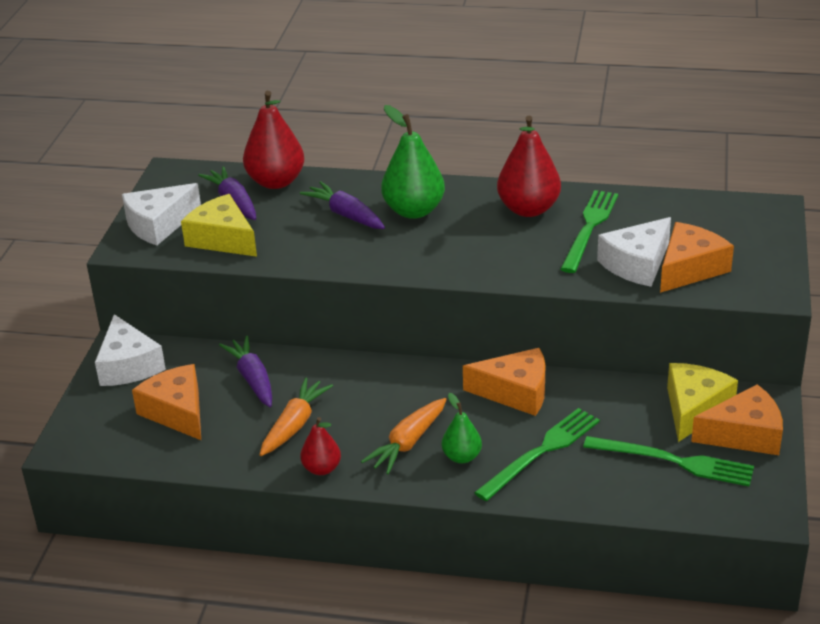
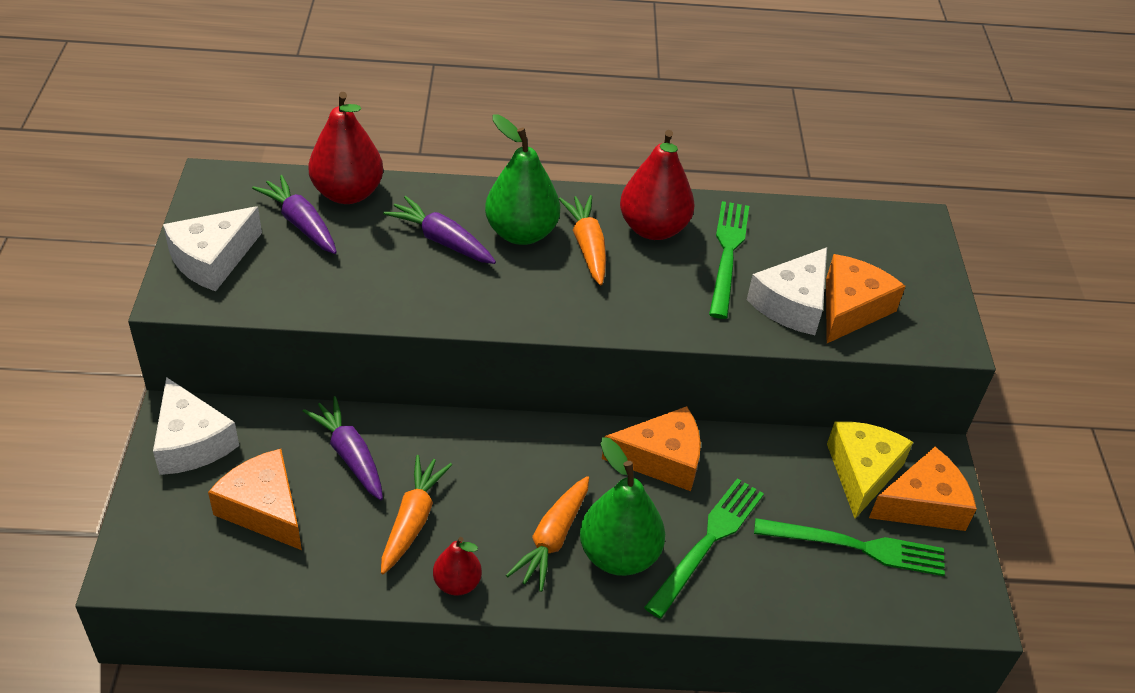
camera: 15 degrees left, 10 degrees up
(222, 239) = (297, 279): yellow cheese -> none
(462, 457) = (619, 555): green pear -> green pear, size x1.78
(468, 221) = (587, 246): none -> orange carrot

